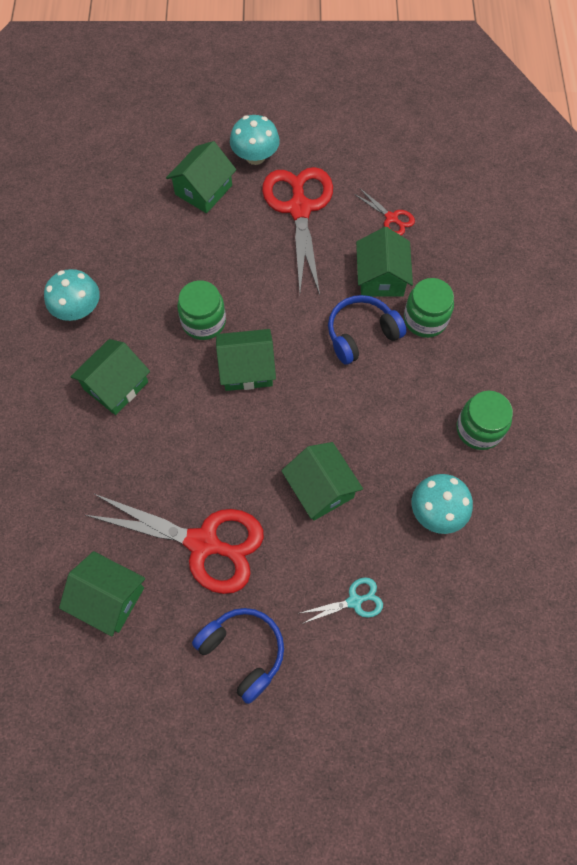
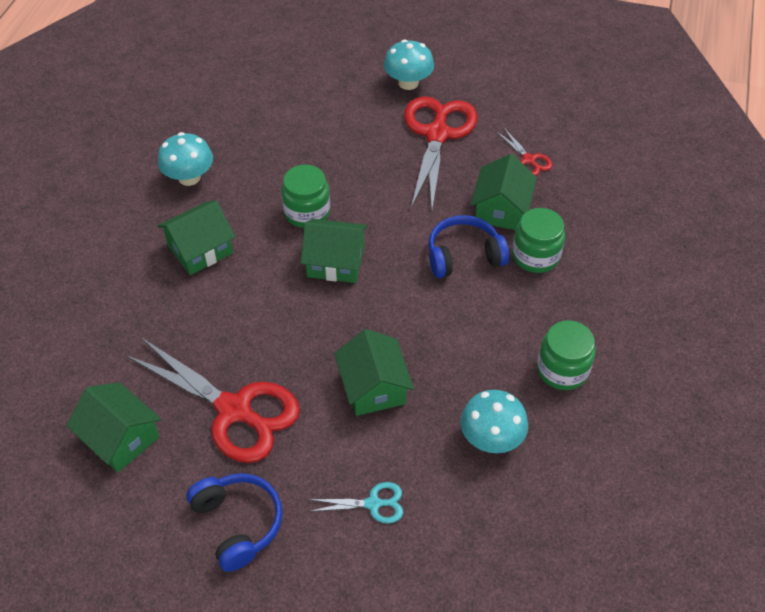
camera: 15 degrees right, 15 degrees down
(203, 190) = (347, 101): green house -> none

